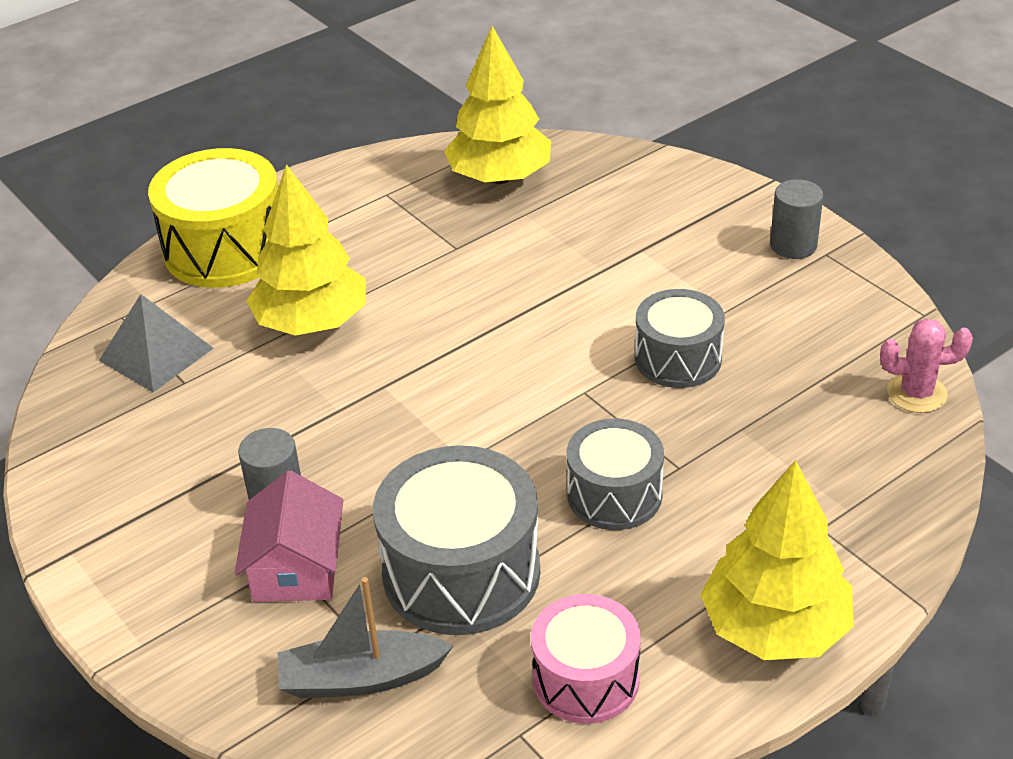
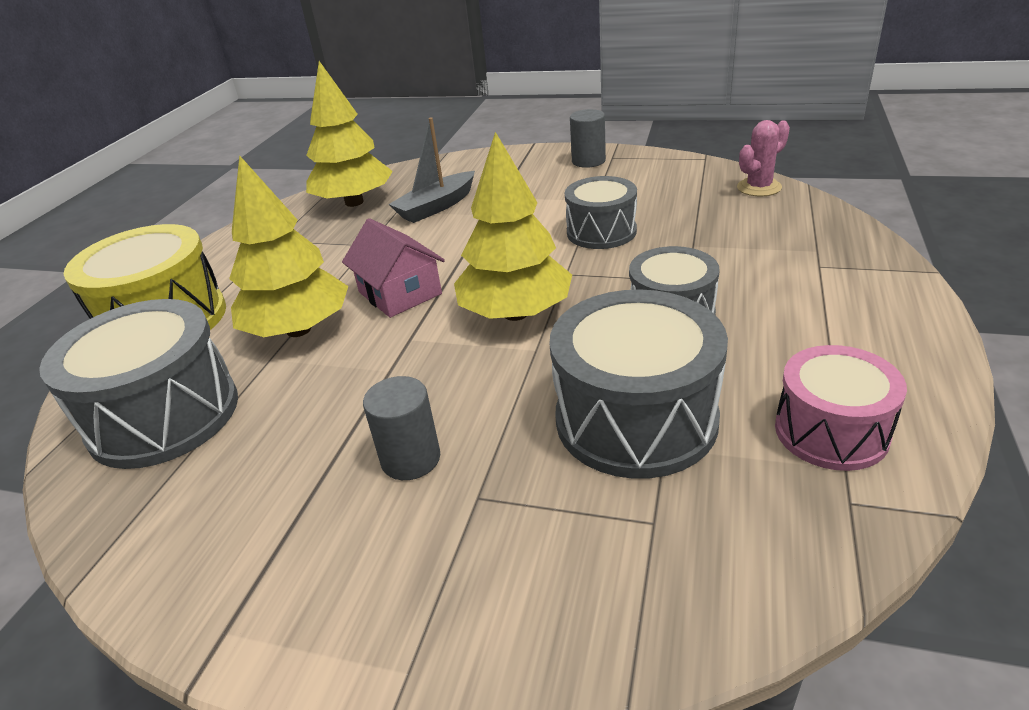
camera: 35 degrees left, 5 degrees down
(156, 354) = (164, 415): grey pyramid -> grey drum
(296, 568) = (492, 498): pink house -> pink house (400, 293)
(361, 678) = (666, 549): grey boat -> grey boat (436, 207)
(774, 628) = (886, 328): yellow tree -> yellow tree (515, 313)

